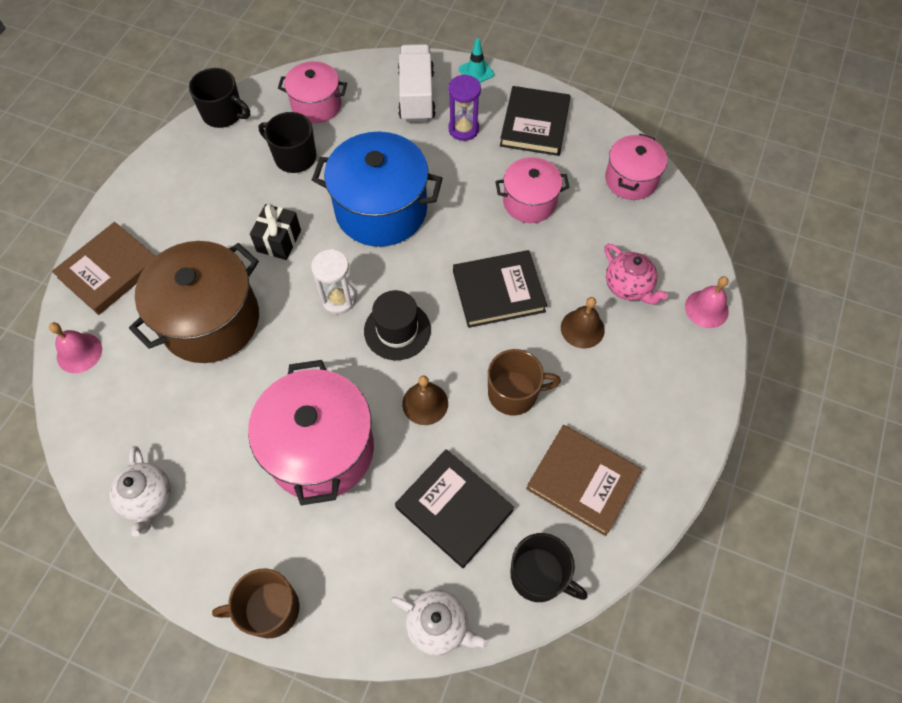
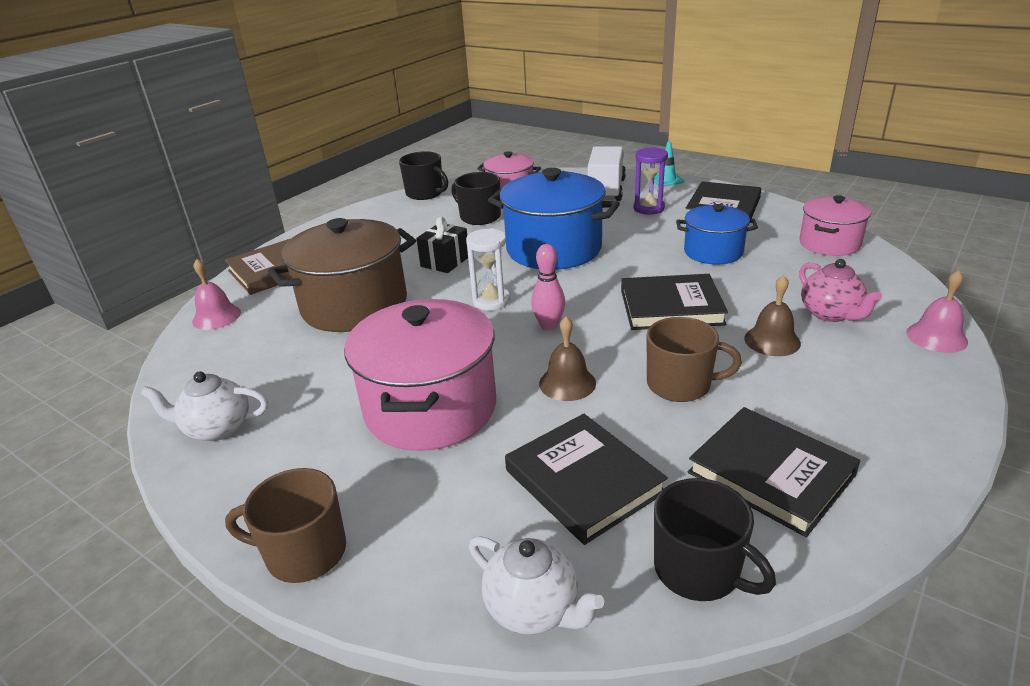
camera: 15 degrees right, 30 degrees down
(148, 498) = (217, 428): white teapot -> white teapot turned 90 degrees clockwise
(397, 330) = (549, 326): black hat -> pink bowling pin
(529, 202) = (713, 252): pink pot -> blue pot
(583, 481) = (771, 474): brown book -> black book

